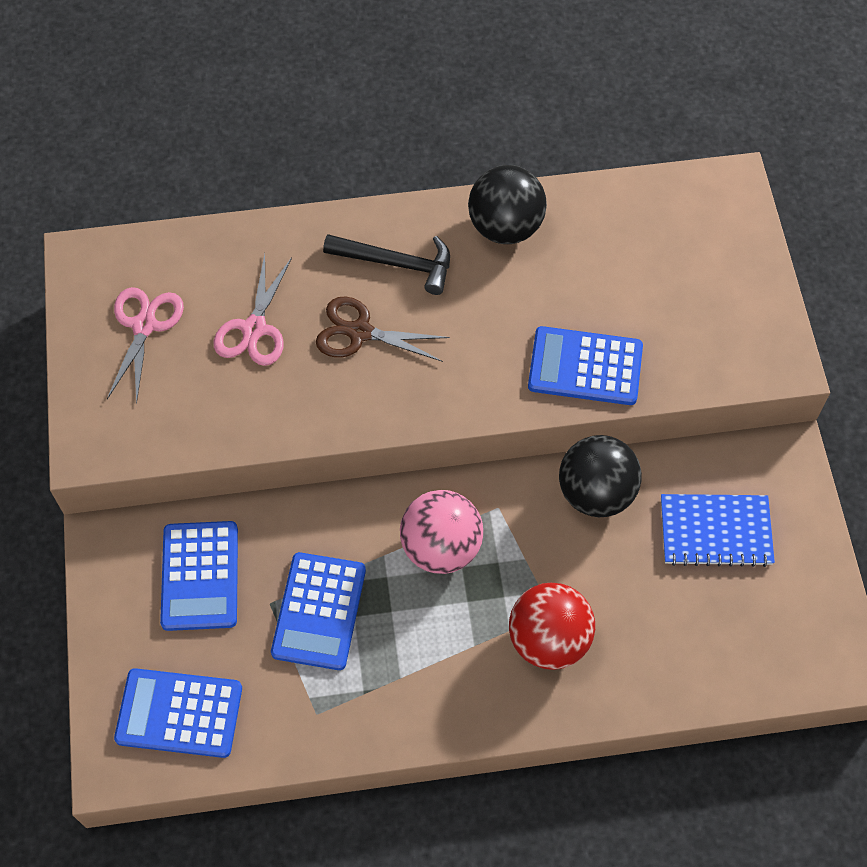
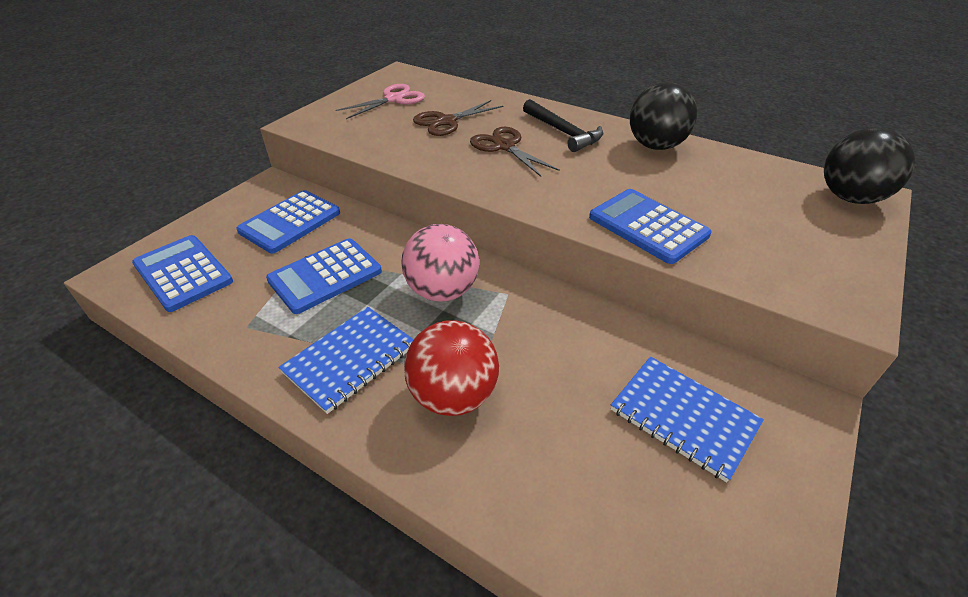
camera: 40 degrees right, 20 degrees down
(254, 329) = (446, 121): pink scissors -> brown scissors
(439, 672) = (350, 359): none -> blue notebook
(596, 492) = (593, 328): black ball -> black ball (849, 197)

